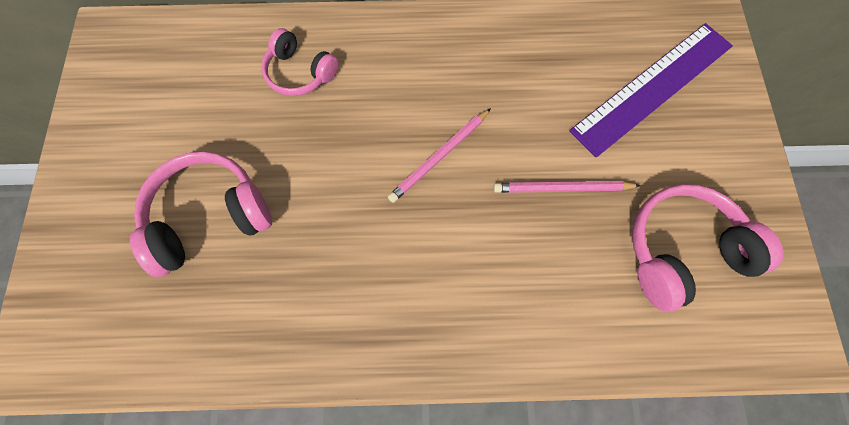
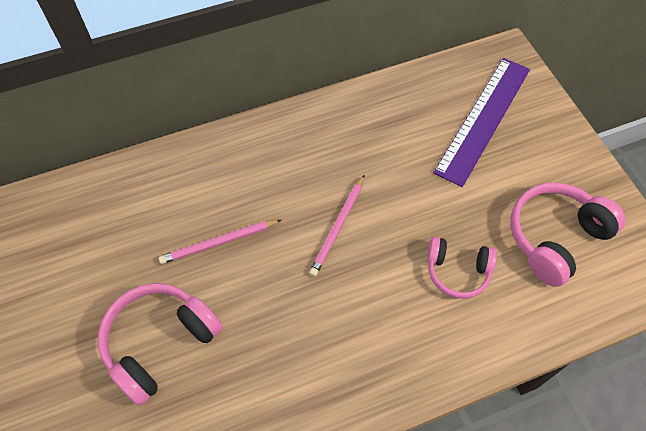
camera: 20 degrees left, 10 degrees down
(300, 72) = (190, 195): pink headphones -> pink headphones (457, 271)
(562, 188) = (446, 220): pink pencil -> pink pencil (219, 242)

